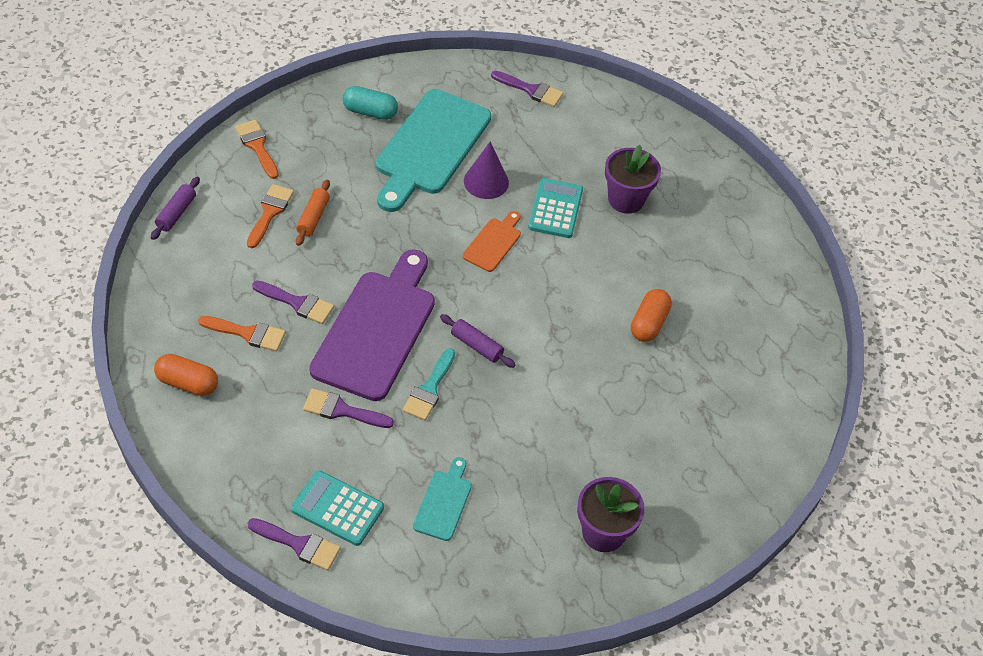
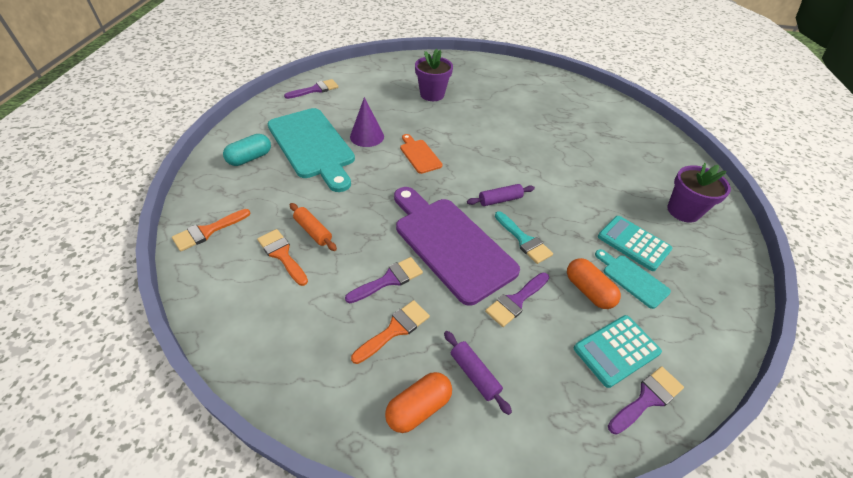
camera: 55 degrees left, 5 degrees down
(176, 213) = (215, 321): purple rolling pin -> purple rolling pin (474, 374)
(257, 146) = (207, 231): orange brush -> orange brush turned 45 degrees counterclockwise
(555, 209) = (415, 120): turquoise calculator -> turquoise calculator (633, 243)
(649, 323) = (529, 125): orange capsule -> orange capsule (588, 291)

